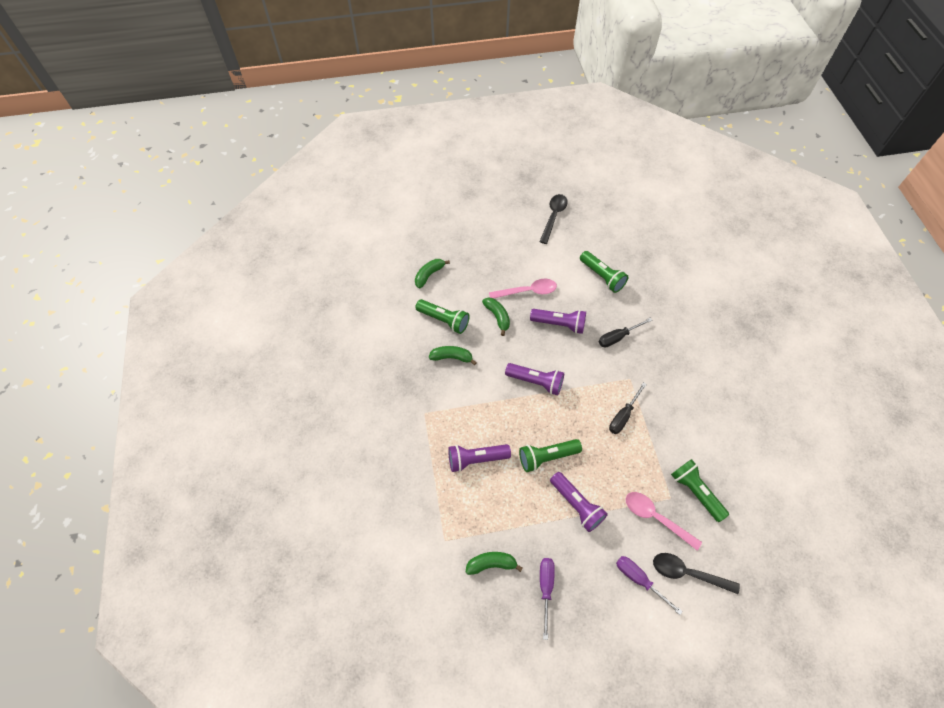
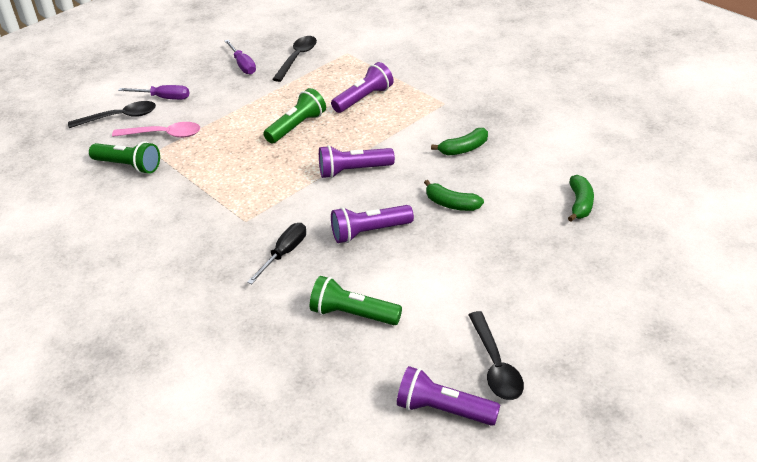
camera: 150 degrees right, 20 degrees down
(444, 320) = (509, 173): green flashlight -> none
(491, 564) = (297, 58): green banana -> black spoon
(527, 291) = (440, 247): pink spoon -> none
(576, 505) = (246, 112): purple flashlight -> purple flashlight (443, 410)
(623, 416) = (235, 187): black screwdriver -> none

